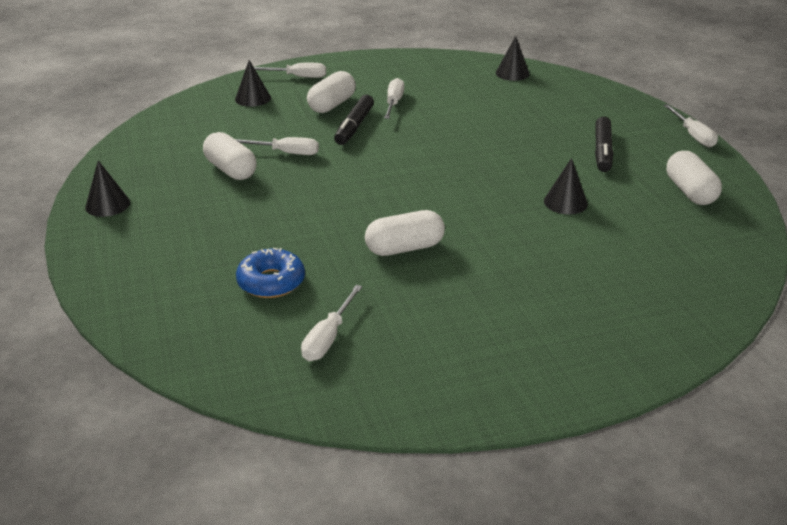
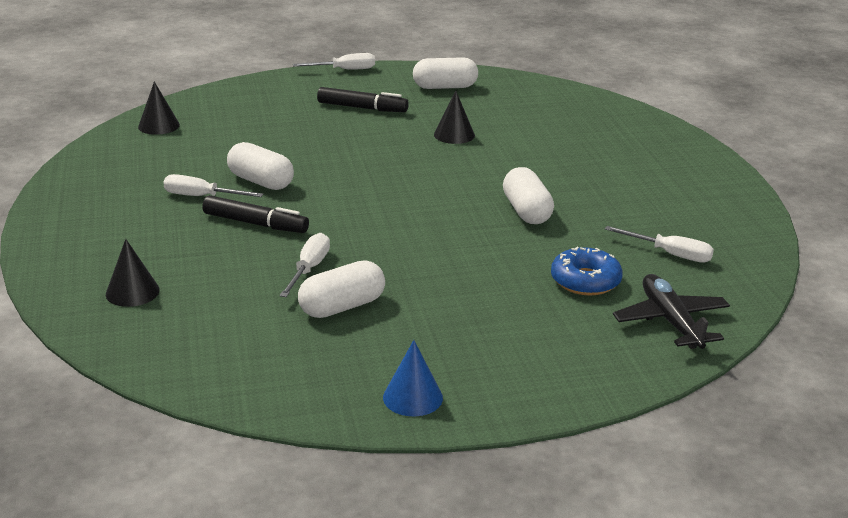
camera: 85 degrees left, 5 degrees down
(107, 204) = (412, 397): black cone -> blue cone
(197, 331) = (671, 321): none -> black plane
(298, 77) = (79, 256): white screwdriver -> none
(332, 105) = (185, 235): white capsule -> white capsule (260, 181)

